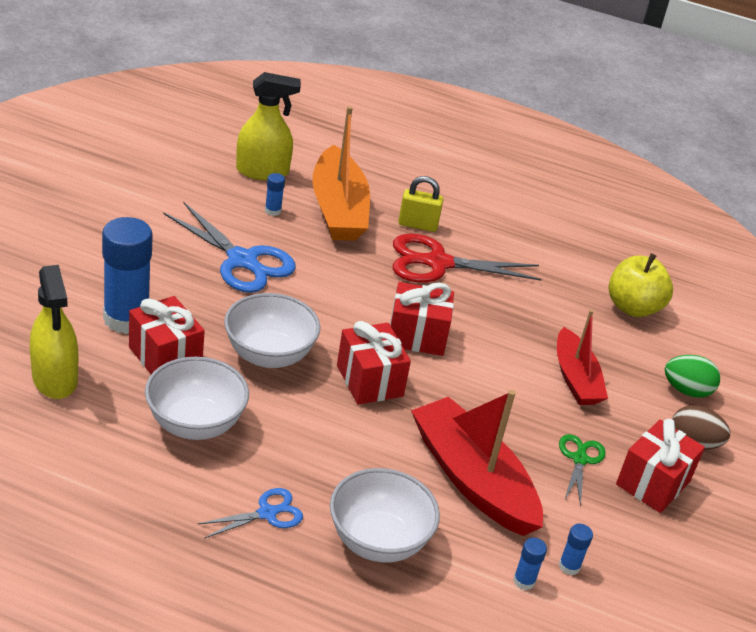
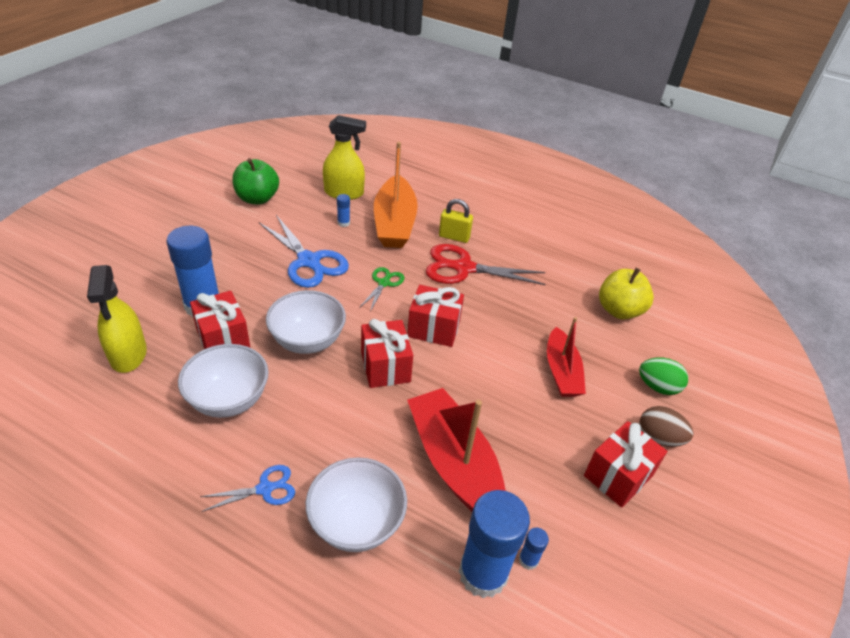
camera: 10 degrees right, 5 degrees up
(150, 182) = (257, 199): none -> green apple
(524, 581) = (483, 573): blue glue stick -> blue glue stick, size x2.39
(579, 459) = (554, 449): green scissors -> green scissors (384, 283)

